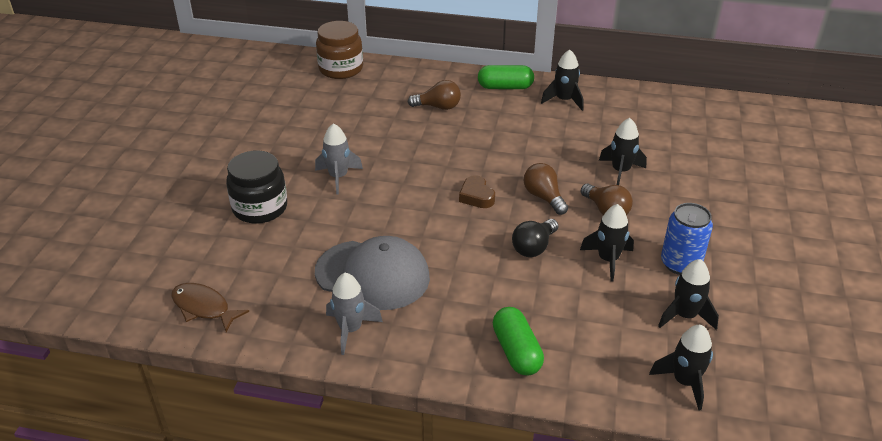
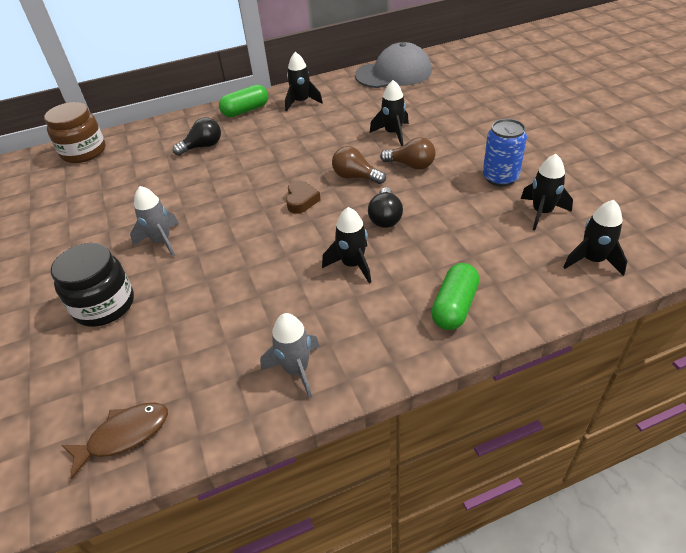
camera: 30 degrees left, 5 degrees up
(204, 307) = (124, 435): brown fish -> brown fish turned 150 degrees clockwise
(373, 275) = (272, 309): grey cap -> grey cap (394, 73)
(438, 107) = (202, 146): brown light bulb -> black light bulb
(476, 196) = (301, 200): brown heart -> brown heart turned 120 degrees counterclockwise
(516, 351) = (454, 307): green capsule -> green capsule turned 75 degrees clockwise
(608, 260) = (449, 200): black rocket -> black rocket (352, 265)

